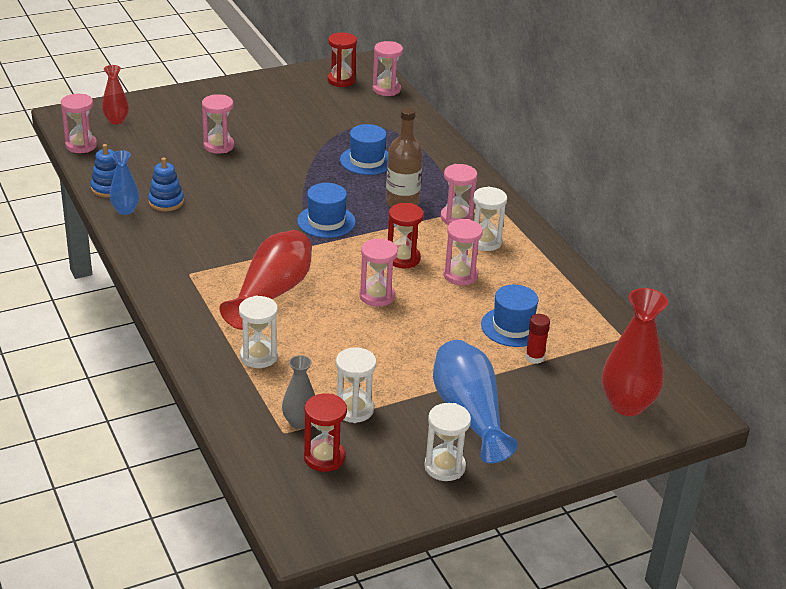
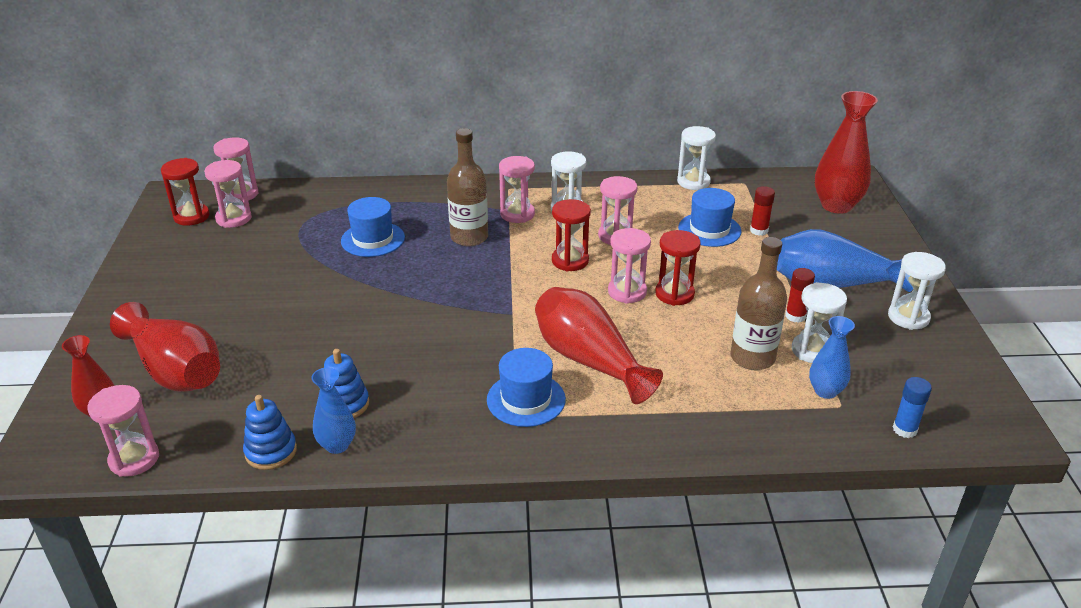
camera: 65 degrees left, 0 degrees up
(167, 131) = (175, 370): none -> red vase
(219, 146) = (250, 334): pink hourglass -> pink hourglass (233, 218)
(259, 356) = (703, 395): white hourglass -> white hourglass (693, 182)
(270, 471) = (904, 429): none -> blue glue stick
(299, 422) = (825, 391): grey vase -> blue vase
(323, 376) = (752, 357): none -> brown bottle
(324, 457) = (886, 387): red hourglass -> red hourglass (674, 294)
(326, 221) = (472, 292): blue hat -> blue hat (526, 399)
(401, 395) = (795, 316): none -> red glue stick

